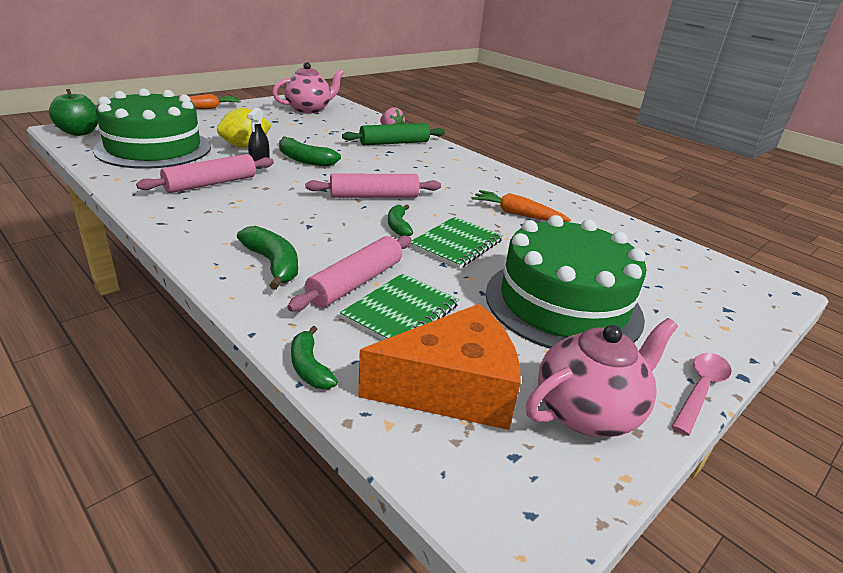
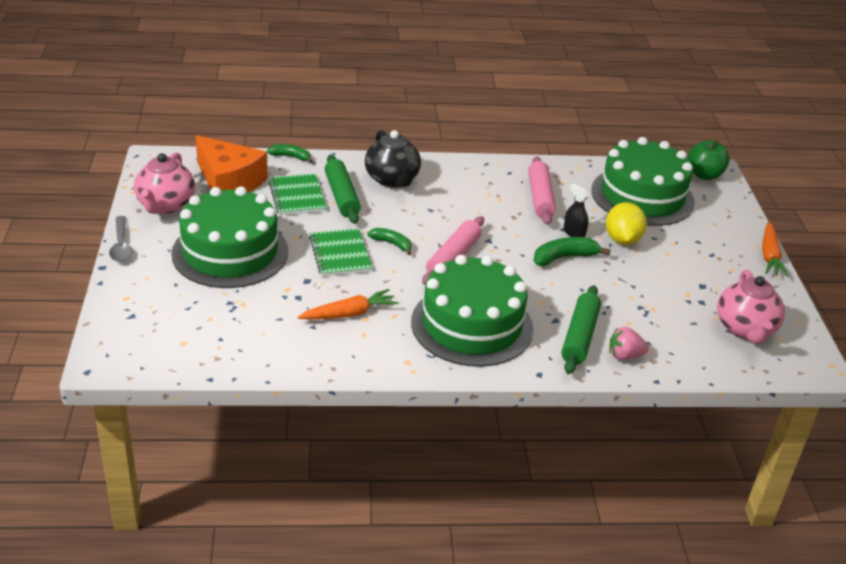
camera: 130 degrees right, 5 degrees up
(273, 264) = (392, 180): green banana -> black teapot
(356, 282) = (341, 196): pink rolling pin -> green rolling pin
(443, 172) = (472, 325): none -> green cake
(452, 388) = (229, 181): orange cheese -> orange cheese turned 75 degrees counterclockwise
(700, 389) = (121, 246): pink spoon -> grey spoon

